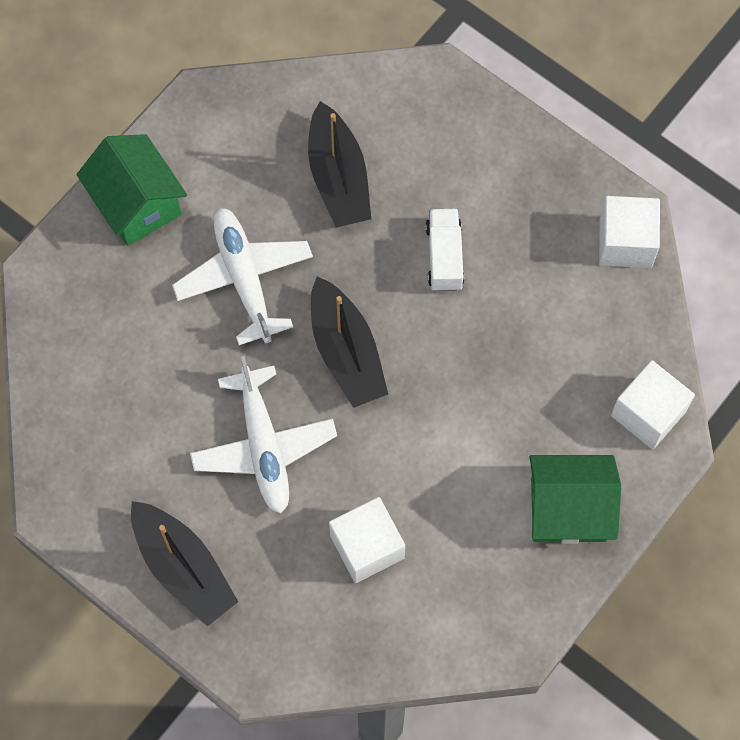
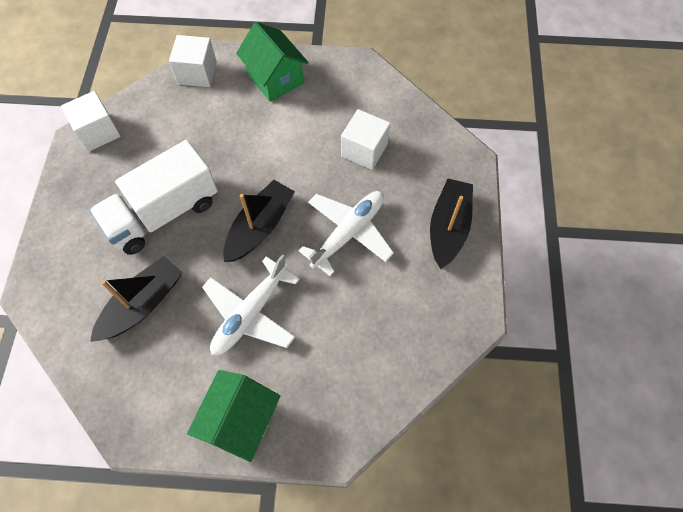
camera: 125 degrees left, 5 degrees down
(444, 257) = (163, 213): white truck -> white truck, size x1.97

